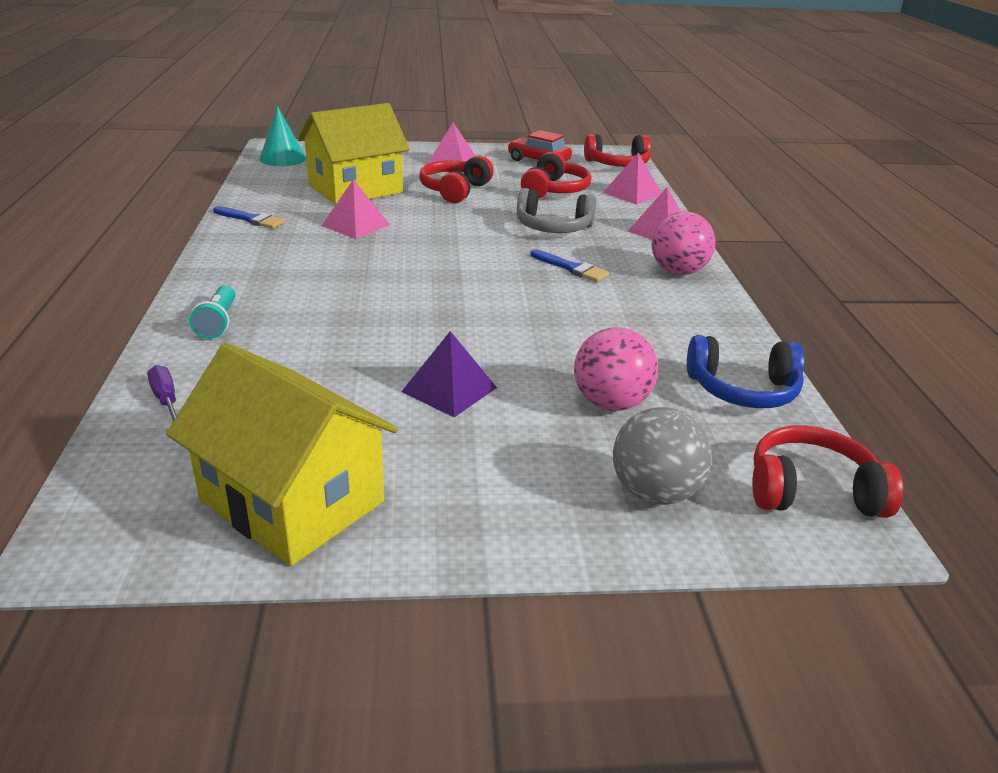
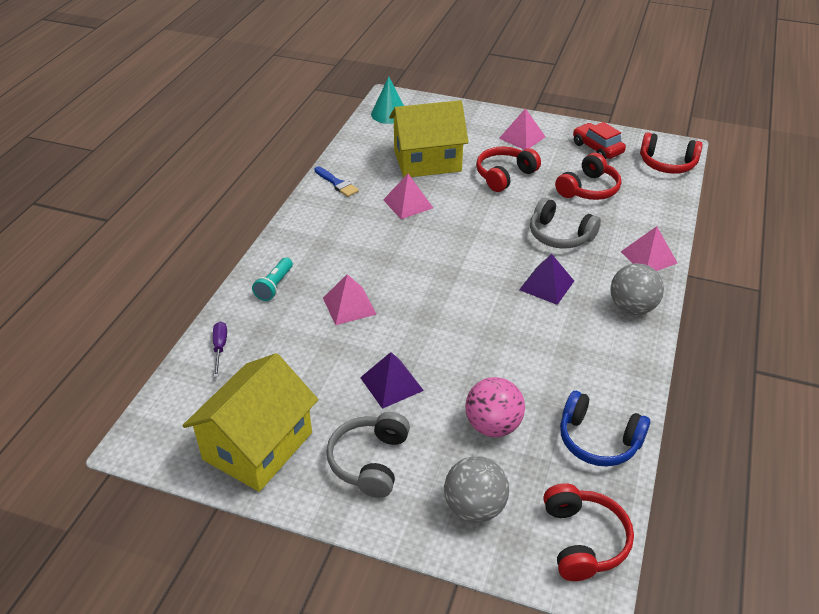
camera: 25 degrees right, 10 degrees up
(292, 501) = (258, 446): yellow house -> yellow house turned 60 degrees clockwise
(476, 478) = (370, 461): none -> grey headphones
(571, 268) = (546, 285): blue brush -> purple pyramid
(632, 193) = (655, 205): pink pyramid -> pink pyramid (349, 306)
(678, 271) = (632, 308): pink ball -> grey ball
(812, 491) = (583, 540): red headphones -> red headphones turned 60 degrees clockwise

